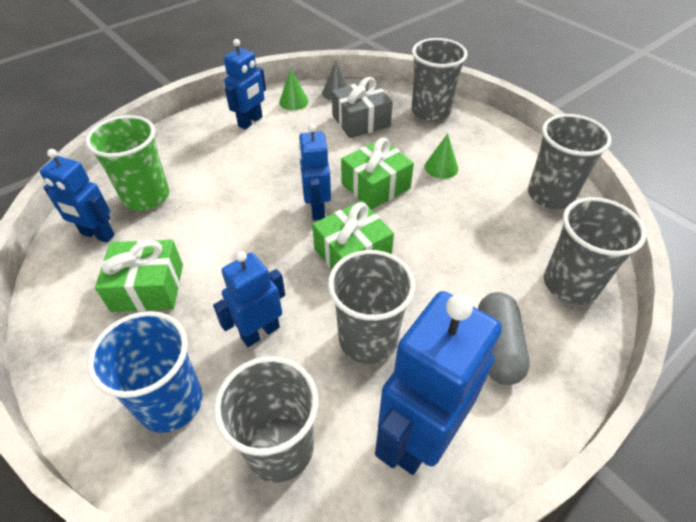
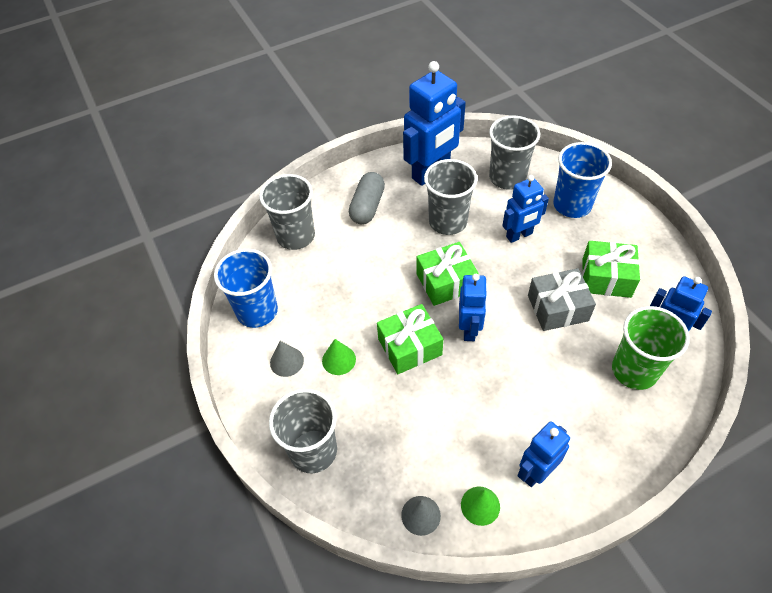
camera: 165 degrees left, 5 degrees up
(361, 121) = (401, 448): grey gift -> grey gift (557, 308)
(490, 160) = (286, 361): none -> grey cone
(550, 195) = (257, 311): grey cup -> blue cup

